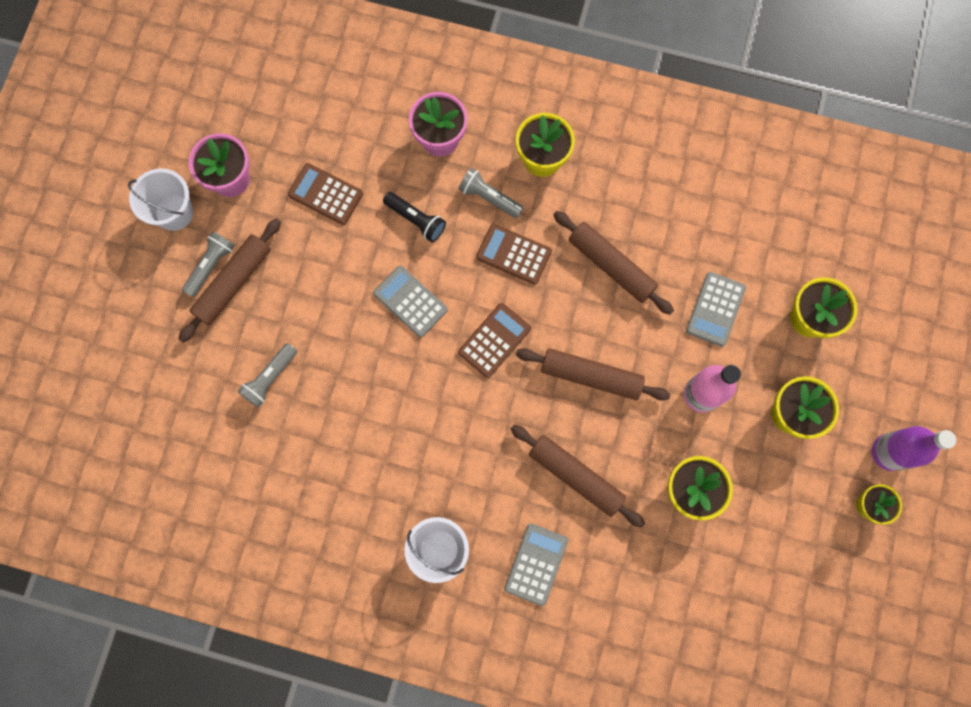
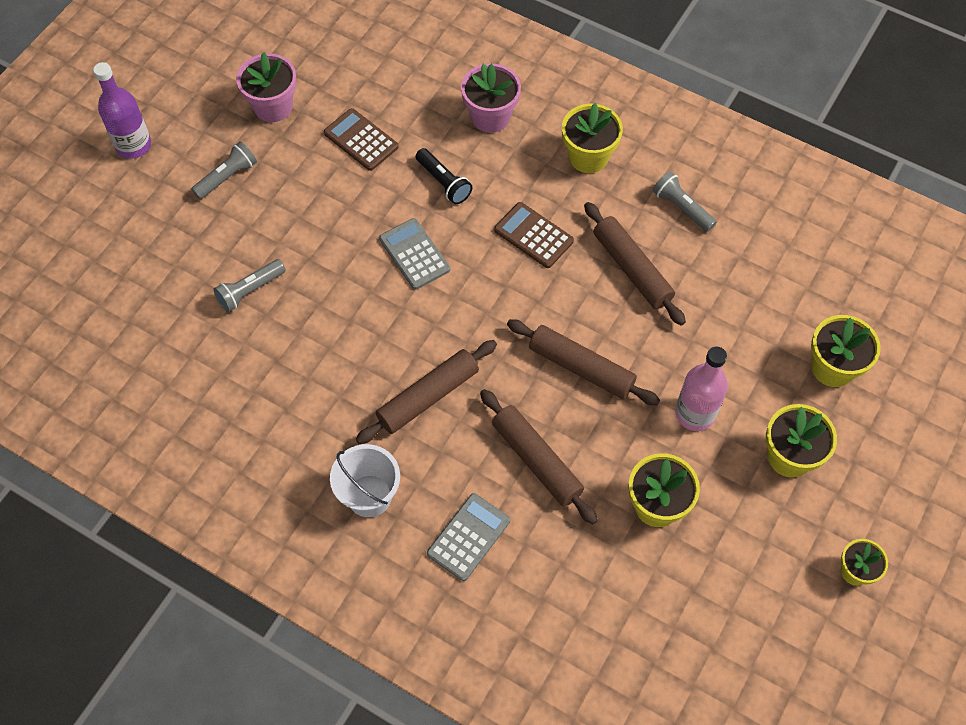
camera: 15 degrees right, 15 degrees down
(174, 212) = (208, 123): white bucket -> none
(234, 283) = (244, 197): brown rolling pin -> brown rolling pin (428, 397)
(489, 198) = (524, 179): grey flashlight -> grey flashlight (682, 208)
(494, 340) = (489, 310): brown calculator -> none
(715, 309) = (732, 335): grey calculator -> none
(889, 452) = (891, 522): purple bottle -> purple bottle (133, 145)

